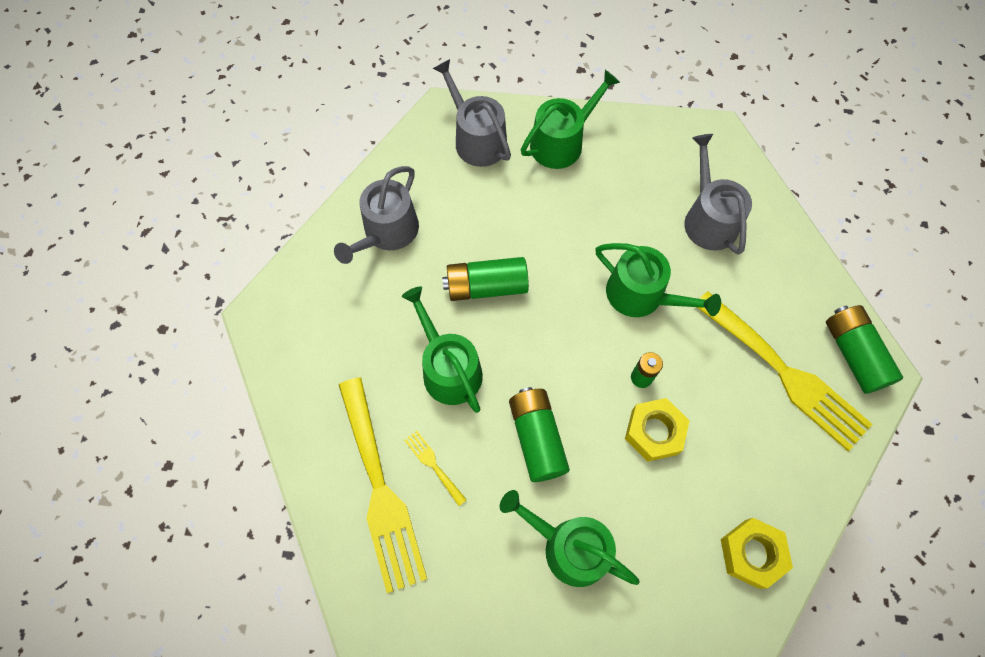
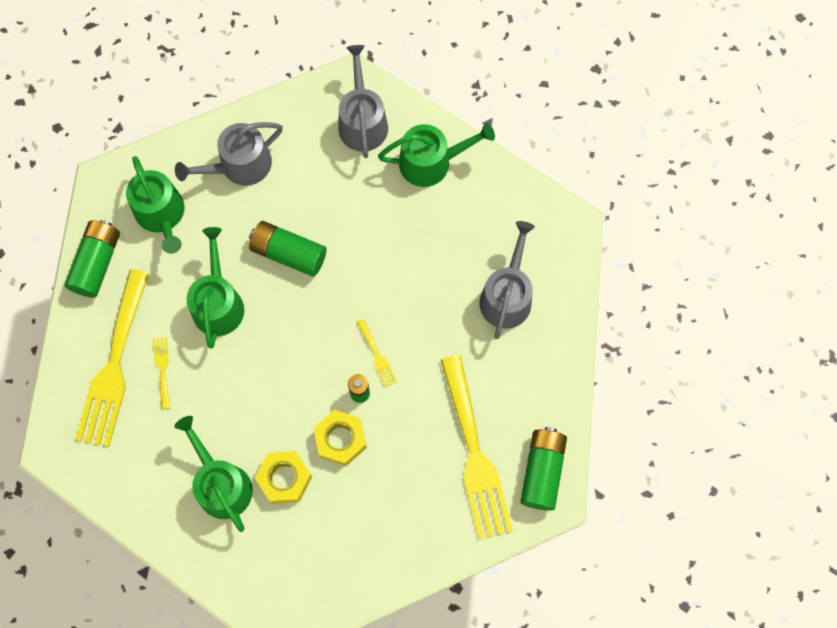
camera: 30 degrees right, 5 degrees up
(537, 438) = (250, 393): green battery -> green battery (97, 263)
(632, 334) = (377, 356): none -> yellow fork
(641, 295) = (406, 329): green watering can -> green watering can (162, 215)
(751, 554) = (350, 567): yellow nut -> yellow nut (284, 478)

